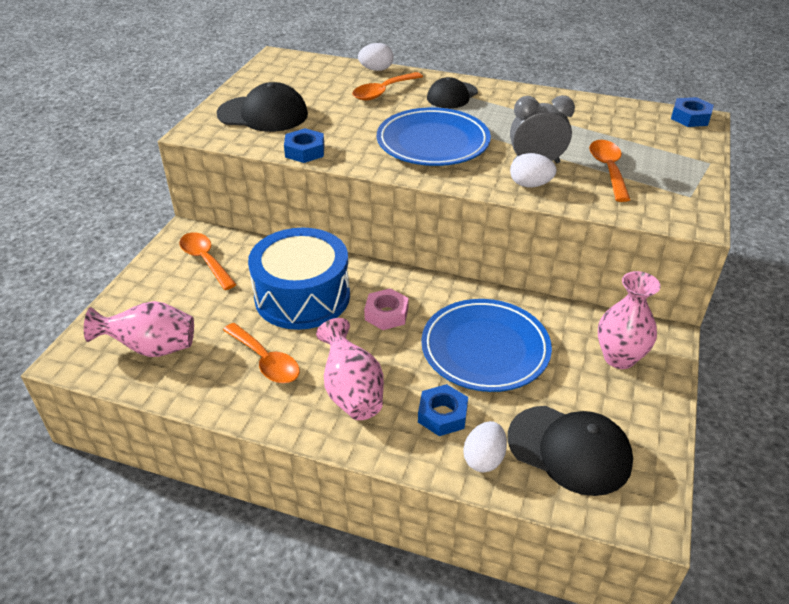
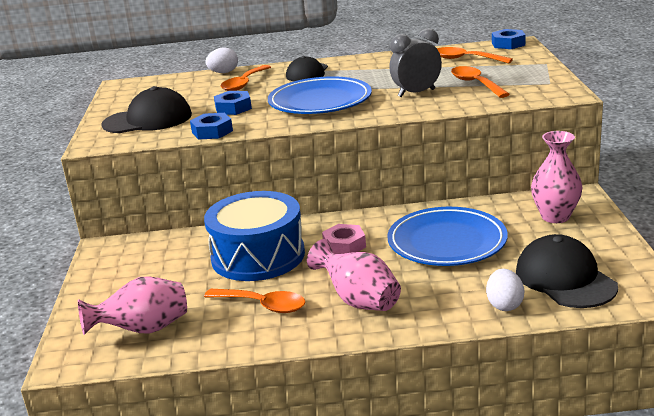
camera: 20 degrees left, 15 degrees down
(205, 260) = (141, 259): orange spoon -> orange spoon (466, 59)
(442, 415) = (448, 290): blue nut -> blue nut (233, 108)
(530, 185) = (424, 105): white egg -> none
(569, 450) = (565, 279): black cap -> black cap turned 120 degrees counterclockwise

